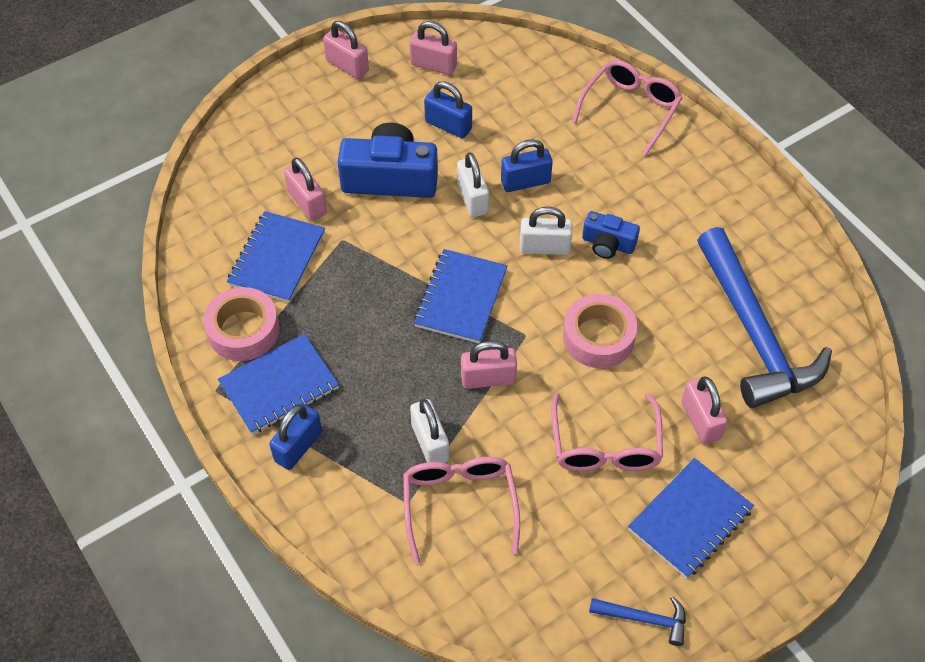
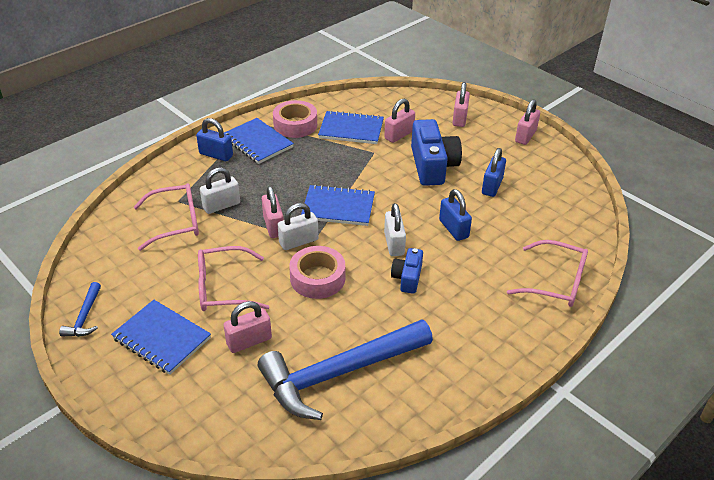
camera: 80 degrees right, 15 degrees down
(433, 65) = (547, 173): pink padlock -> pink padlock (459, 118)
(472, 199) = (427, 204): white padlock -> white padlock (298, 241)

